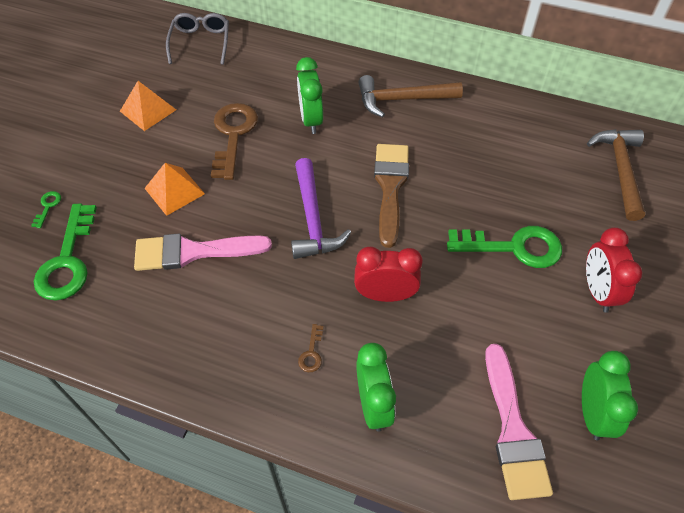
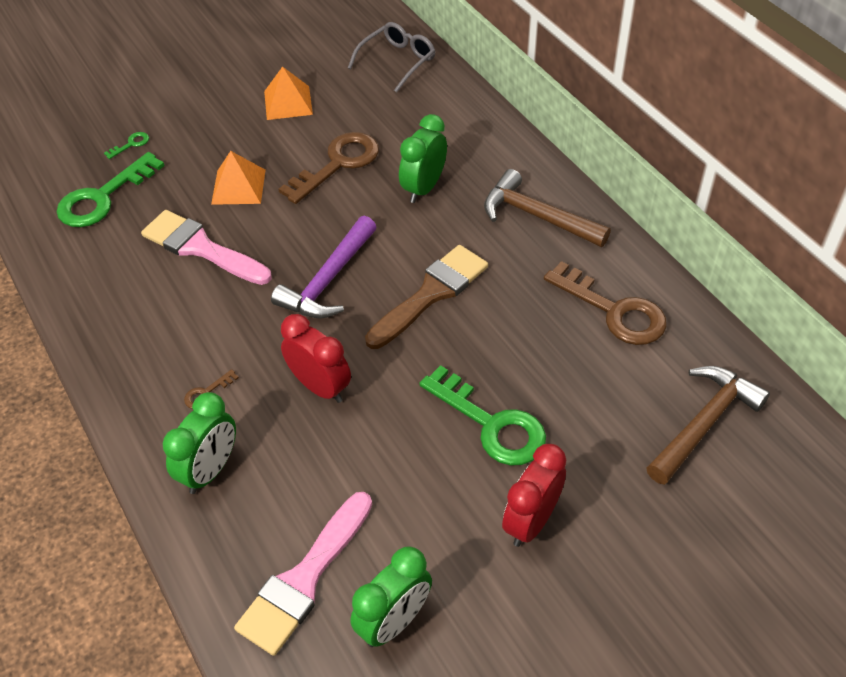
camera: 40 degrees right, 5 degrees down
(507, 133) = (614, 311): none -> brown key

